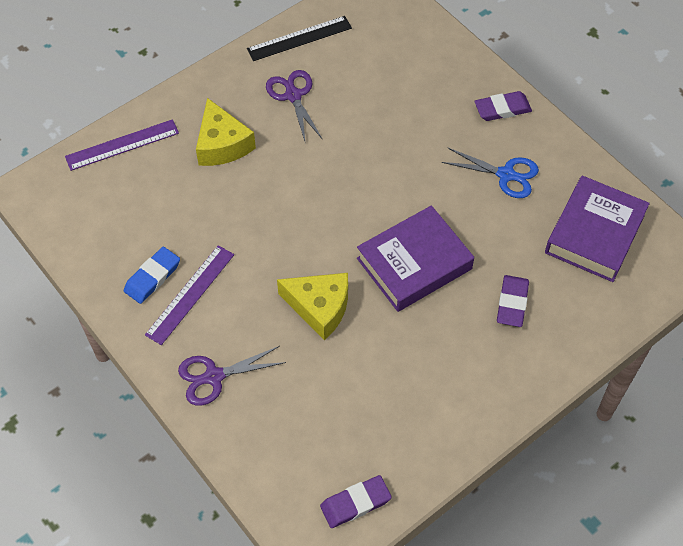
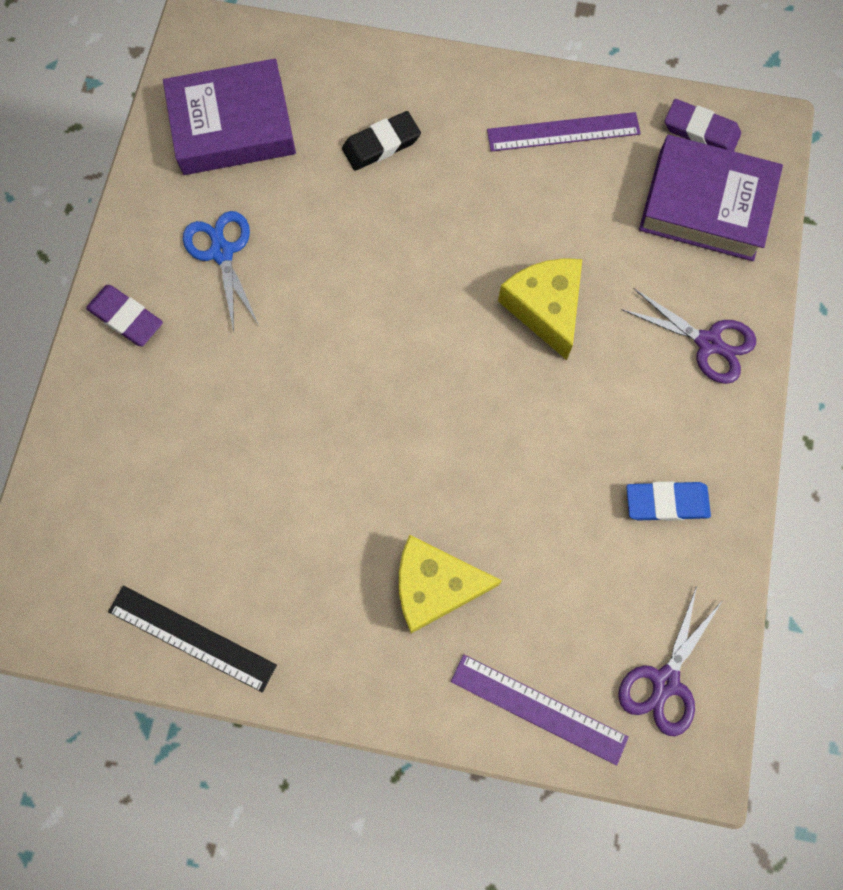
camera: 130 degrees left, 15 degrees up
(190, 294) = (648, 445): purple ruler -> purple ruler (563, 132)
(222, 144) = (435, 586): yellow cheese -> yellow cheese turned 120 degrees counterclockwise
(293, 95) = (292, 566): purple scissors -> purple scissors (665, 682)
(414, 263) = (414, 260): purple book -> purple book (705, 205)
(512, 303) = (381, 144): purple eraser -> black eraser

